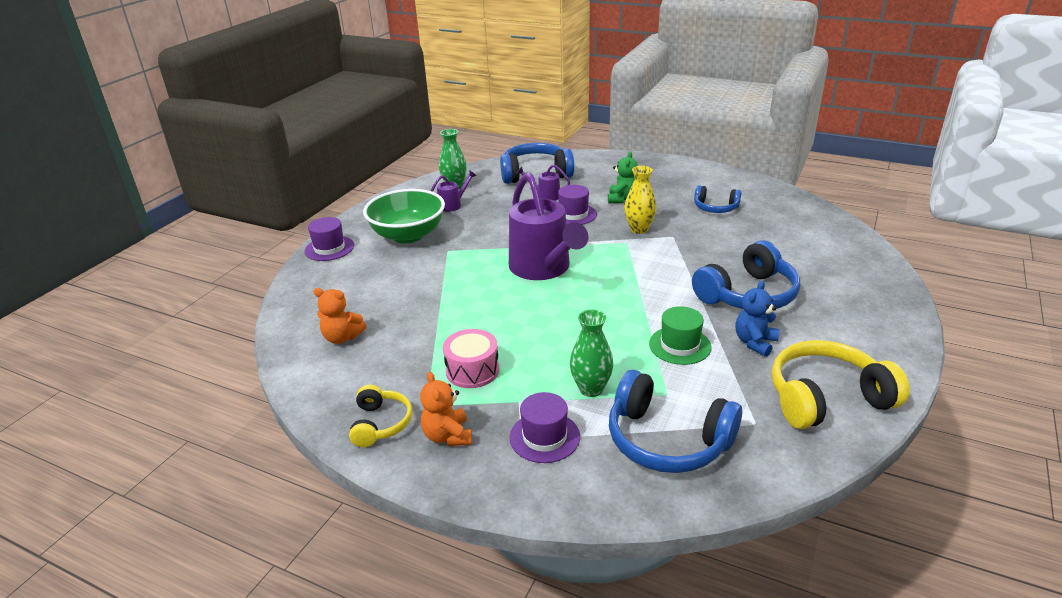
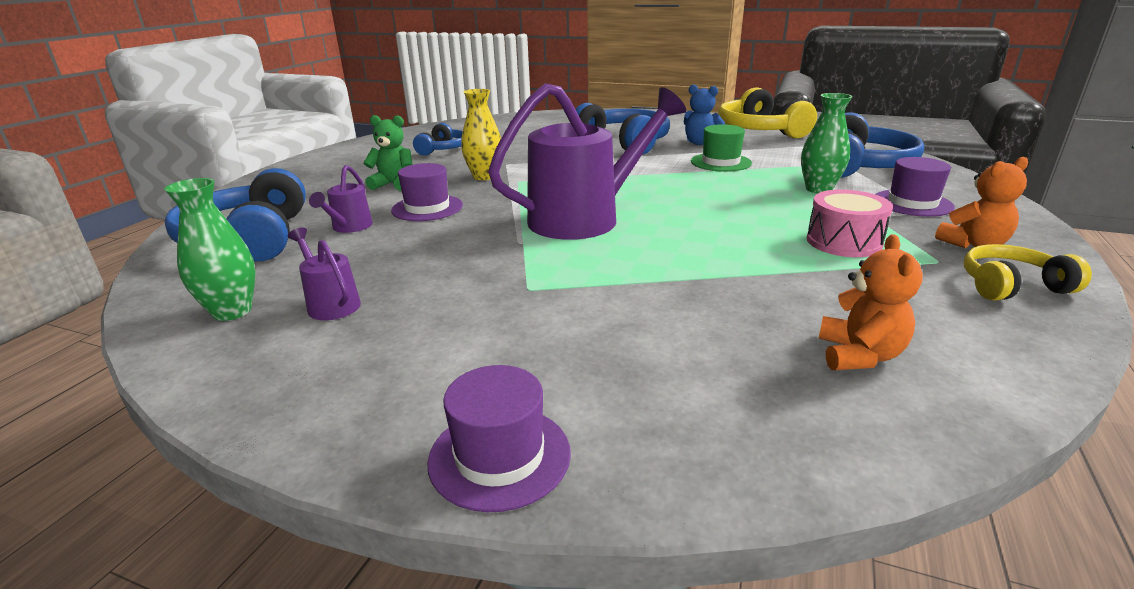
camera: 95 degrees left, 5 degrees down
(408, 235) = (455, 339): green bowl -> none

